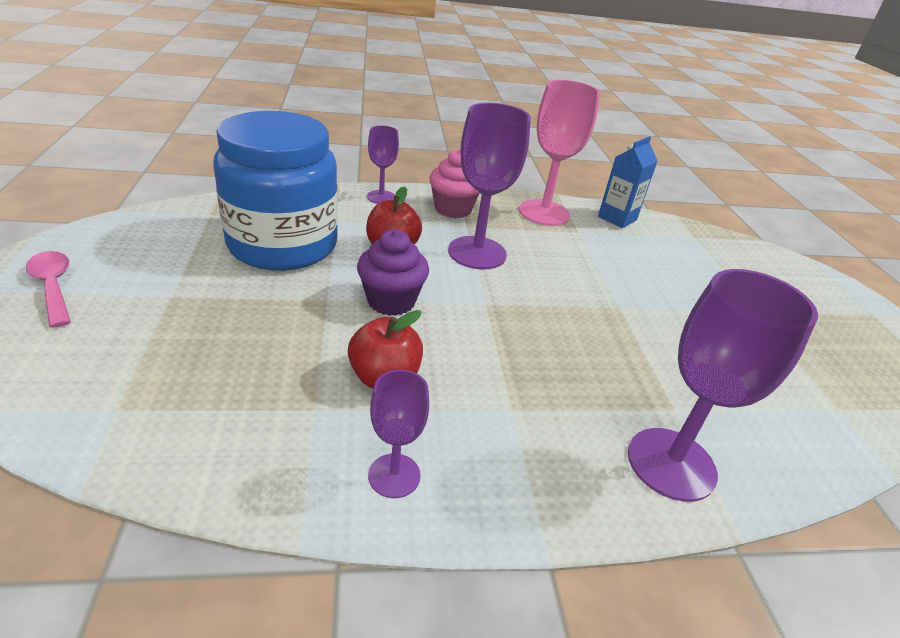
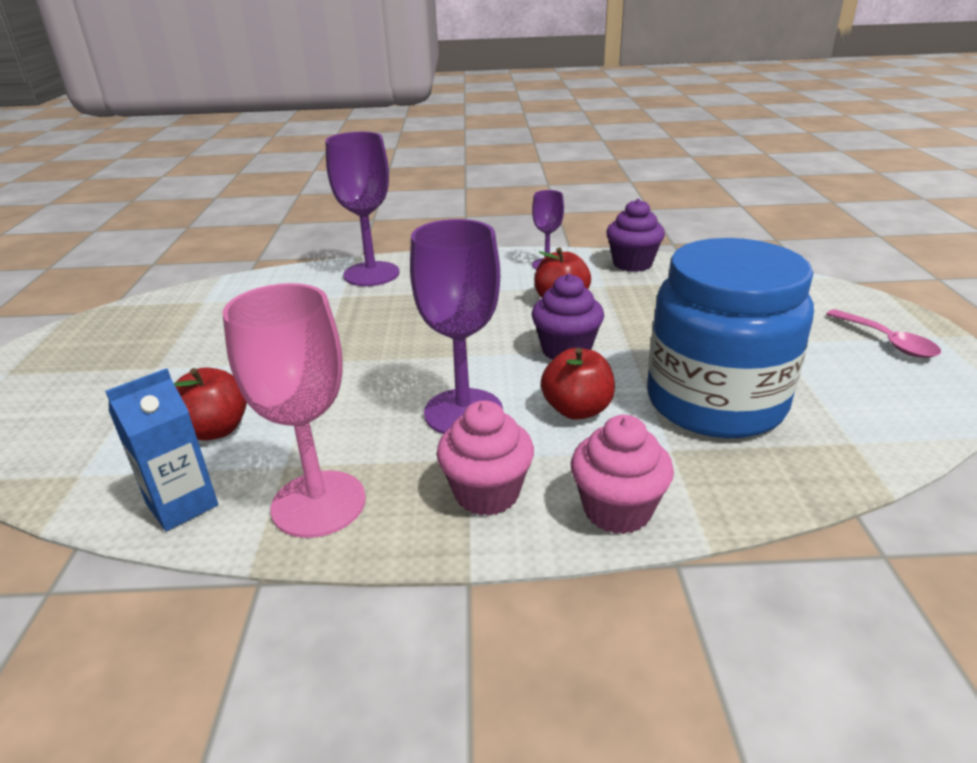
camera: 170 degrees left, 5 degrees down
(244, 470) = (632, 264): none -> purple cupcake
(381, 197) = (617, 510): purple goblet -> pink cupcake
(644, 255) = (216, 430): none -> red apple

